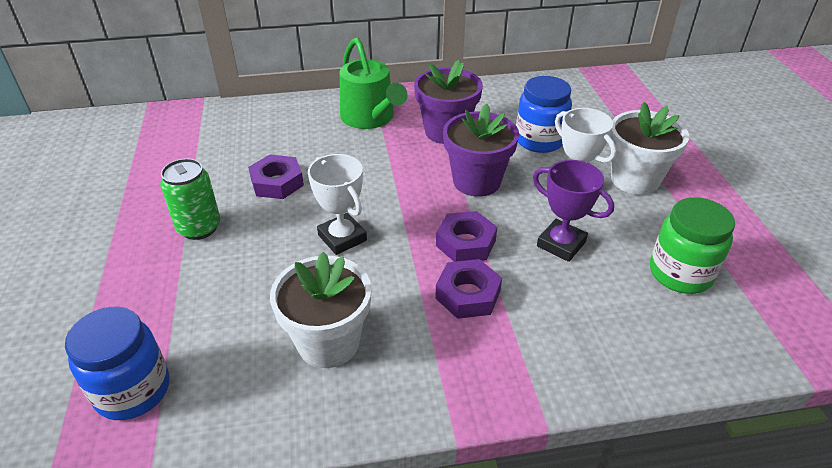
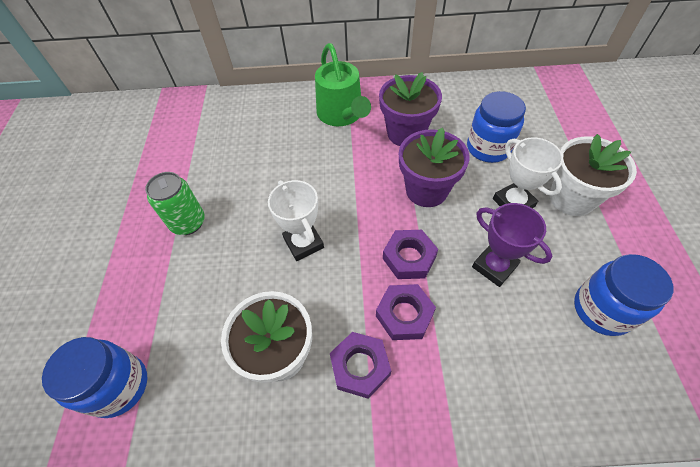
camera: 10 degrees right, 15 degrees up
(277, 182) = (256, 179): purple nut -> purple nut (360, 366)
(680, 273) = (602, 310): green jar -> blue jar

